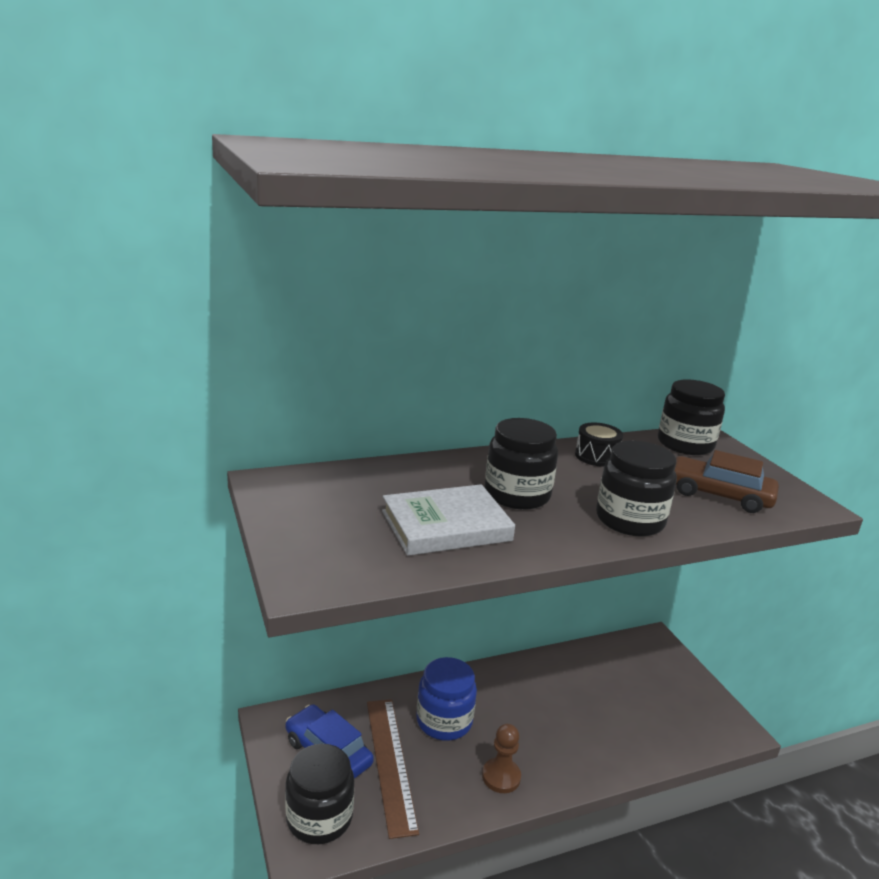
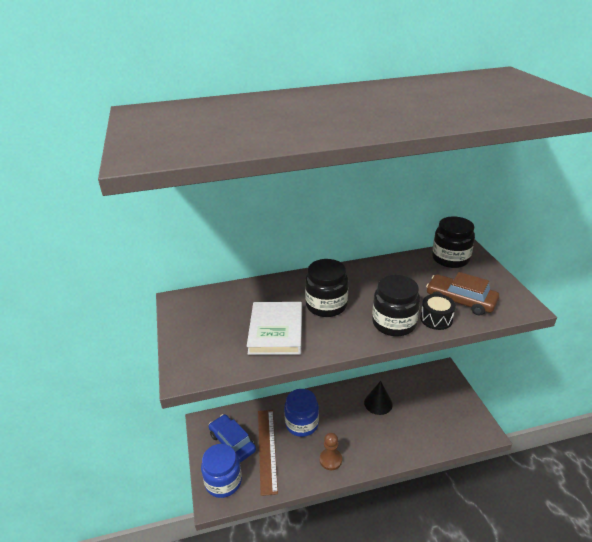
camera: 10 degrees right, 10 degrees up
(319, 817) = (223, 481): black jar -> blue jar
(446, 526) = (276, 331): white book -> white book turned 75 degrees counterclockwise
(563, 688) = (378, 403): none -> black cone
(596, 456) = (386, 272): black drum -> black drum (436, 319)

